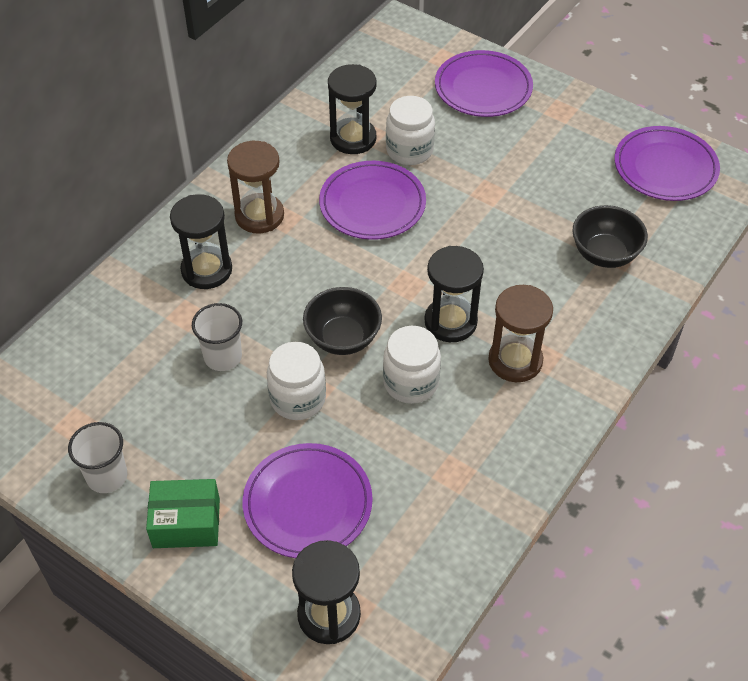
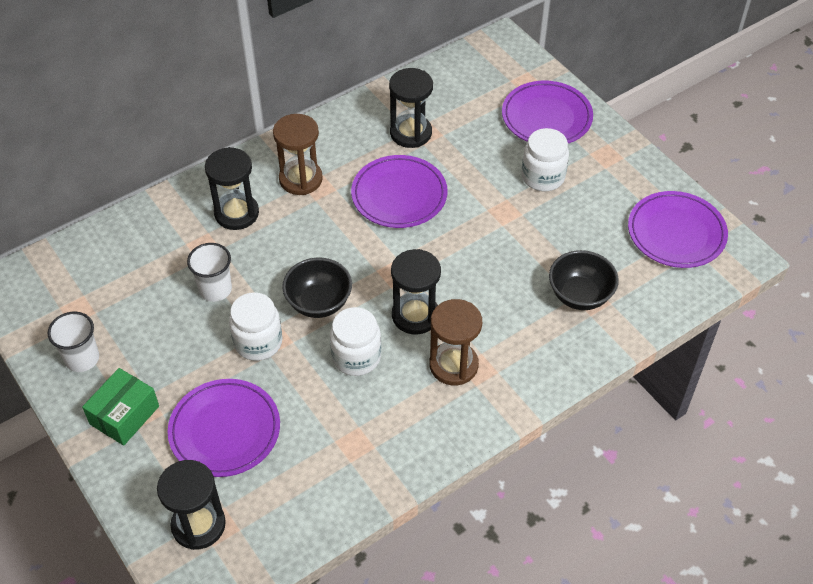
camera: 20 degrees right, 0 degrees up
(186, 523) = (124, 415): green box -> green box turned 75 degrees counterclockwise
(409, 150) = (454, 156): white jar -> white jar (543, 177)

